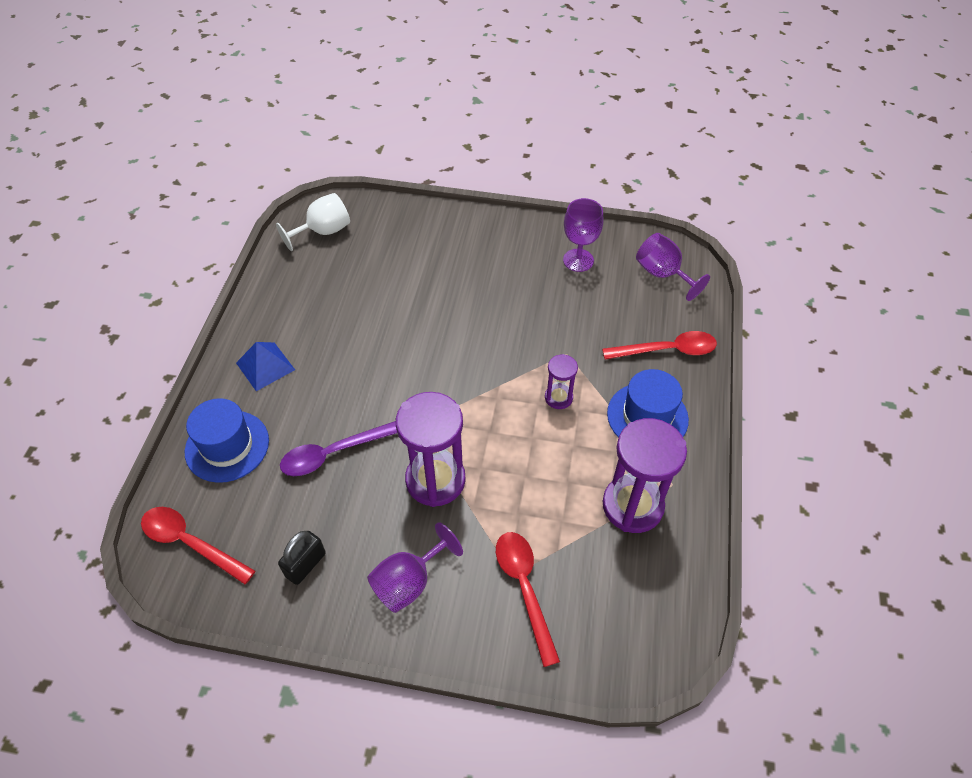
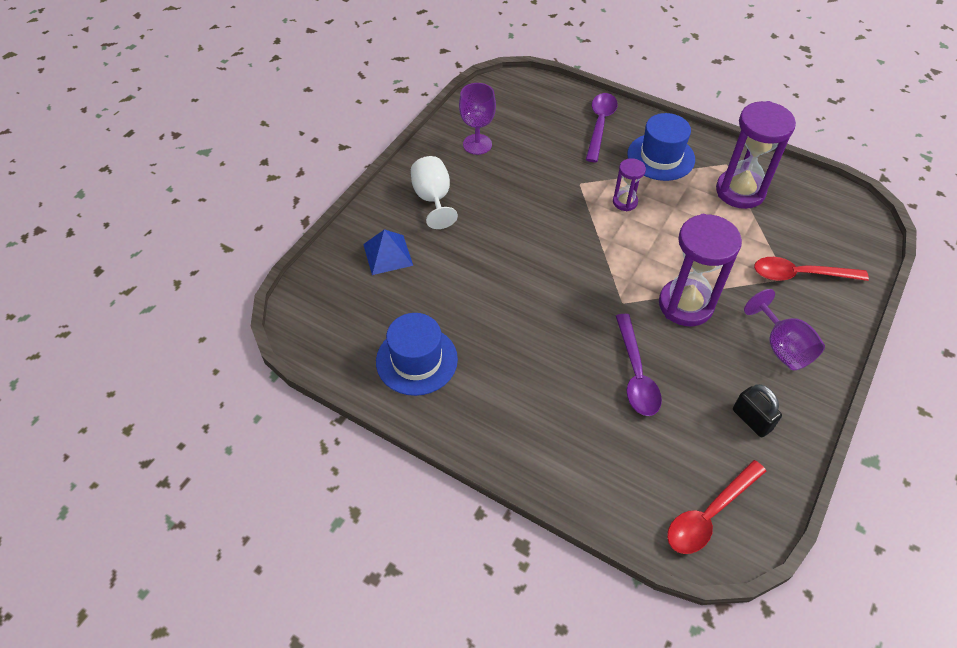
camera: 70 degrees left, 0 degrees up
(227, 446) = (600, 464): blue hat -> blue hat (416, 360)
(265, 366) = (506, 411): blue pyramid -> blue pyramid (388, 254)
(323, 231) = (334, 322): white goblet -> white goblet (433, 199)
(663, 274) = (519, 100): purple goblet -> none
(667, 350) = (600, 125): red spoon -> purple spoon

